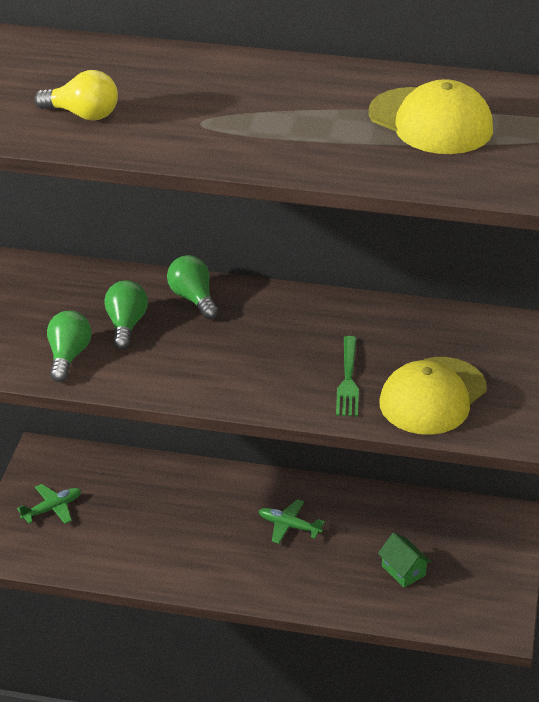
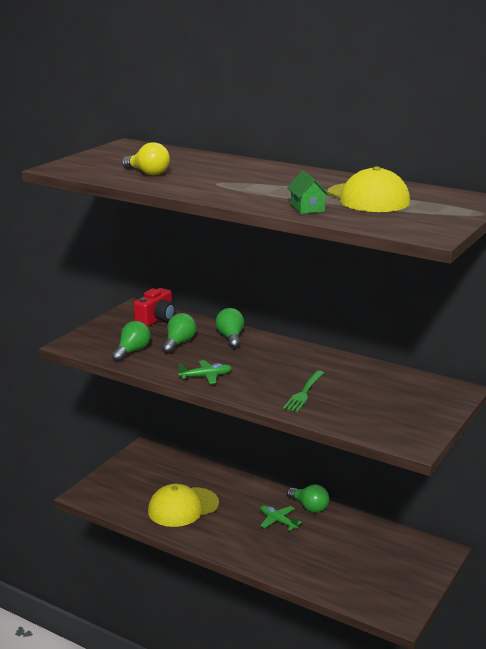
camera: 20 degrees right, 15 degrees down
(52, 508) = (131, 479): green plane -> green plane (206, 376)
(65, 284) = (156, 319): none -> red camera
(319, 493) = (309, 507): none -> green light bulb
(403, 571) = (344, 565): green house -> green house (307, 208)
(432, 396) = (357, 411): yellow cap -> yellow cap (183, 507)

